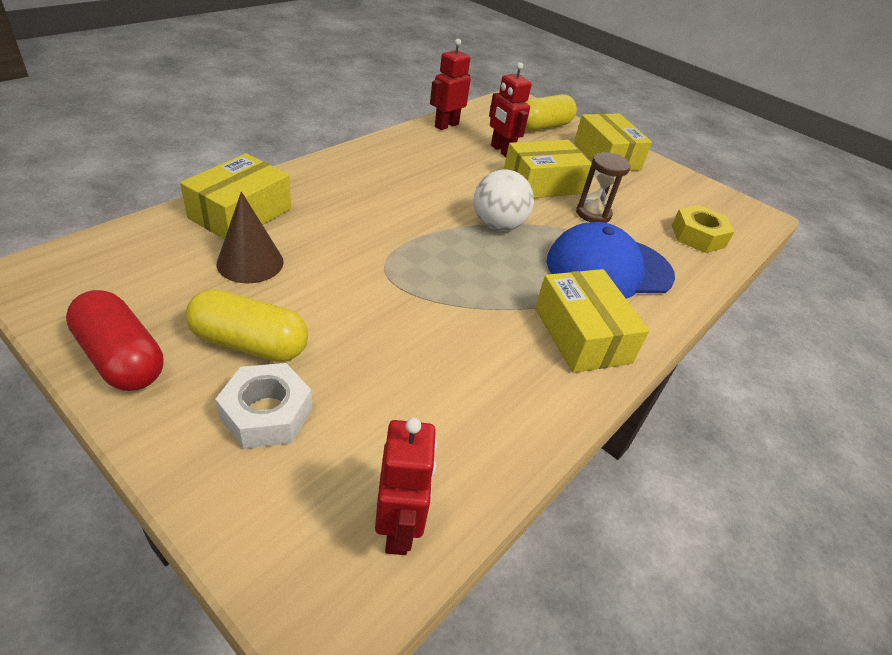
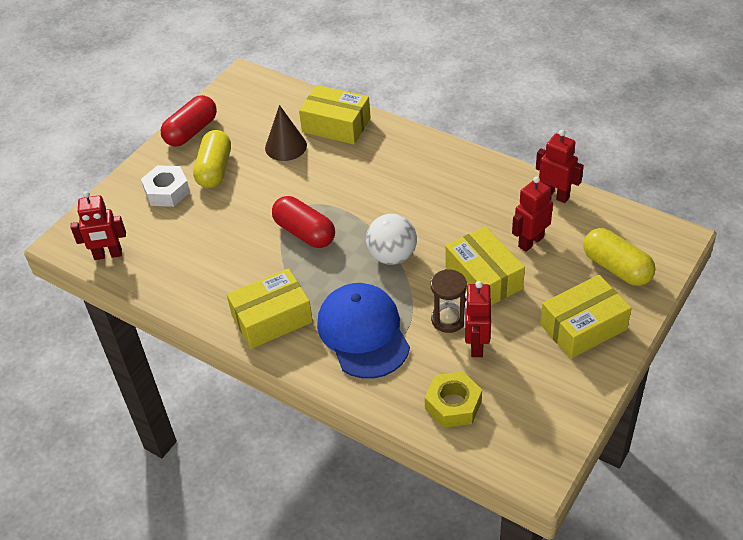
camera: 90 degrees right, 5 degrees up
(436, 279) = (304, 233): none -> red capsule
(626, 207) = (476, 345): none -> red robot

